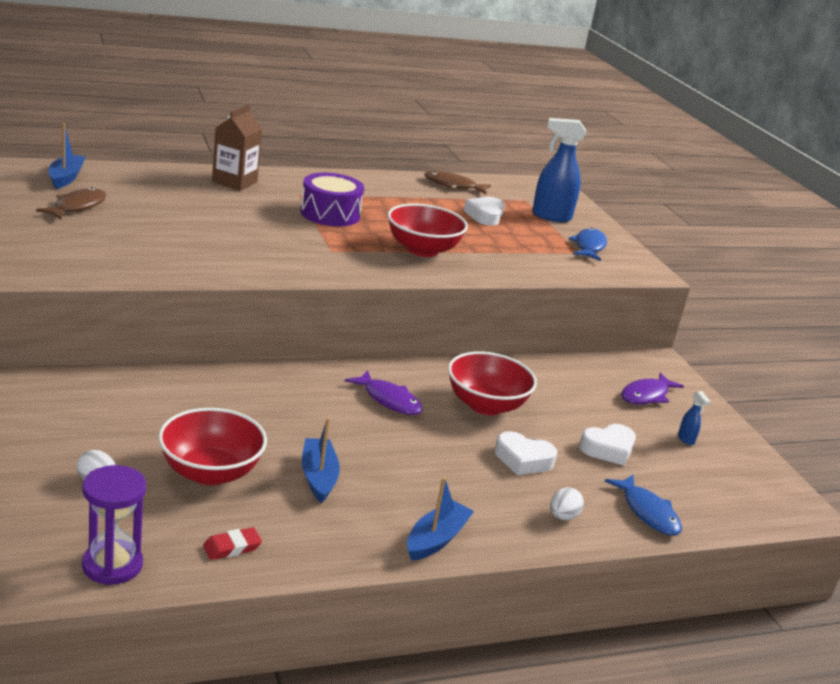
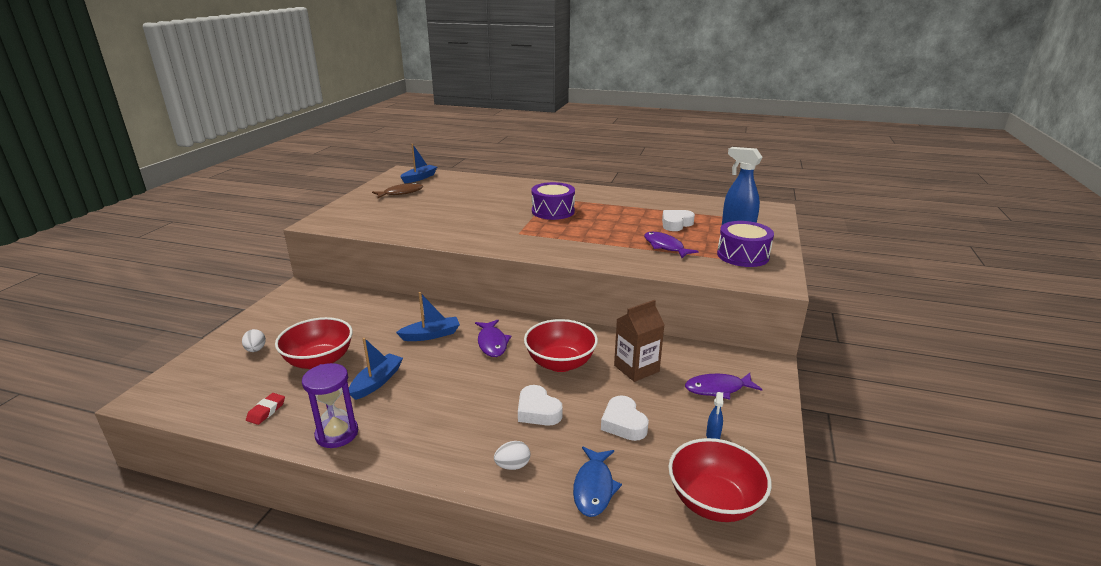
camera: 40 degrees right, 0 degrees up
(112, 565) = (195, 400): purple hourglass -> purple hourglass (337, 434)
(232, 547) = (266, 411): red eraser -> red eraser turned 75 degrees counterclockwise
(234, 182) = (517, 187): brown carton -> brown carton (636, 368)
(422, 250) = (588, 240): red bowl -> red bowl (714, 502)
(436, 539) = (394, 450): blue boat -> blue boat (431, 335)
(453, 185) = (679, 202): brown fish -> none
(509, 246) = (665, 246): none -> purple fish
(589, 246) = (742, 255): blue fish -> purple drum
(608, 449) = (623, 423): white heart -> white heart turned 60 degrees clockwise

